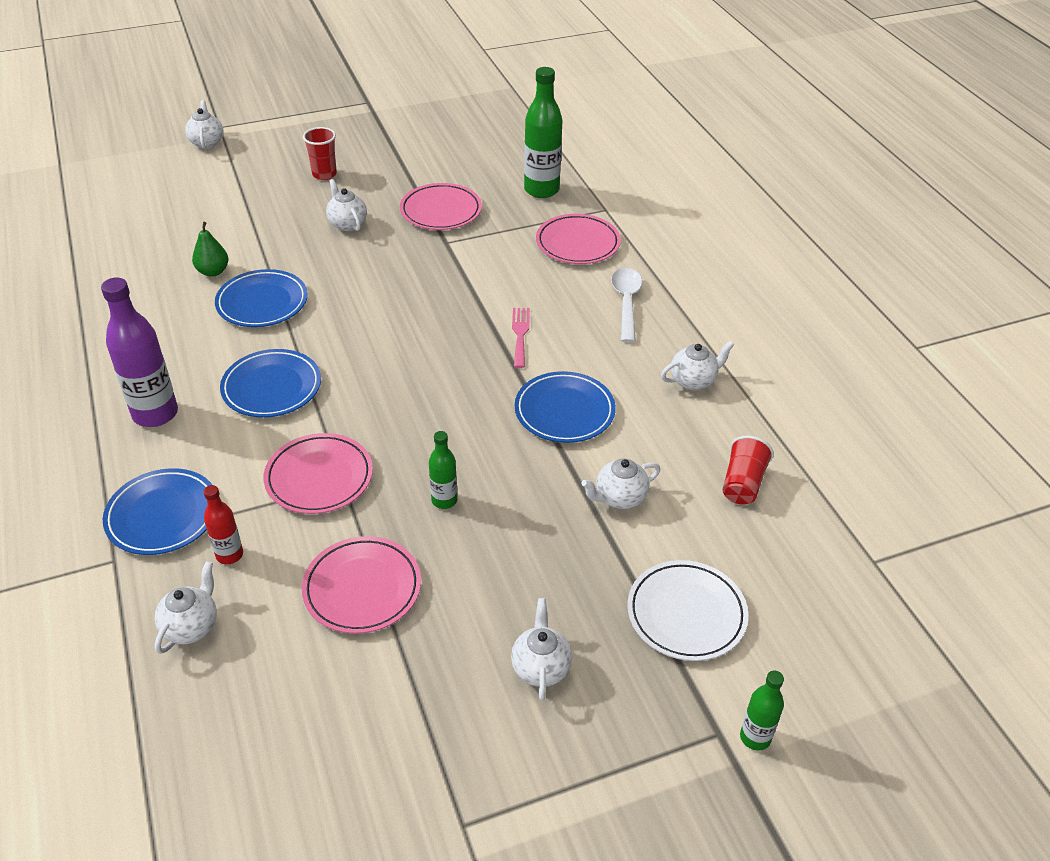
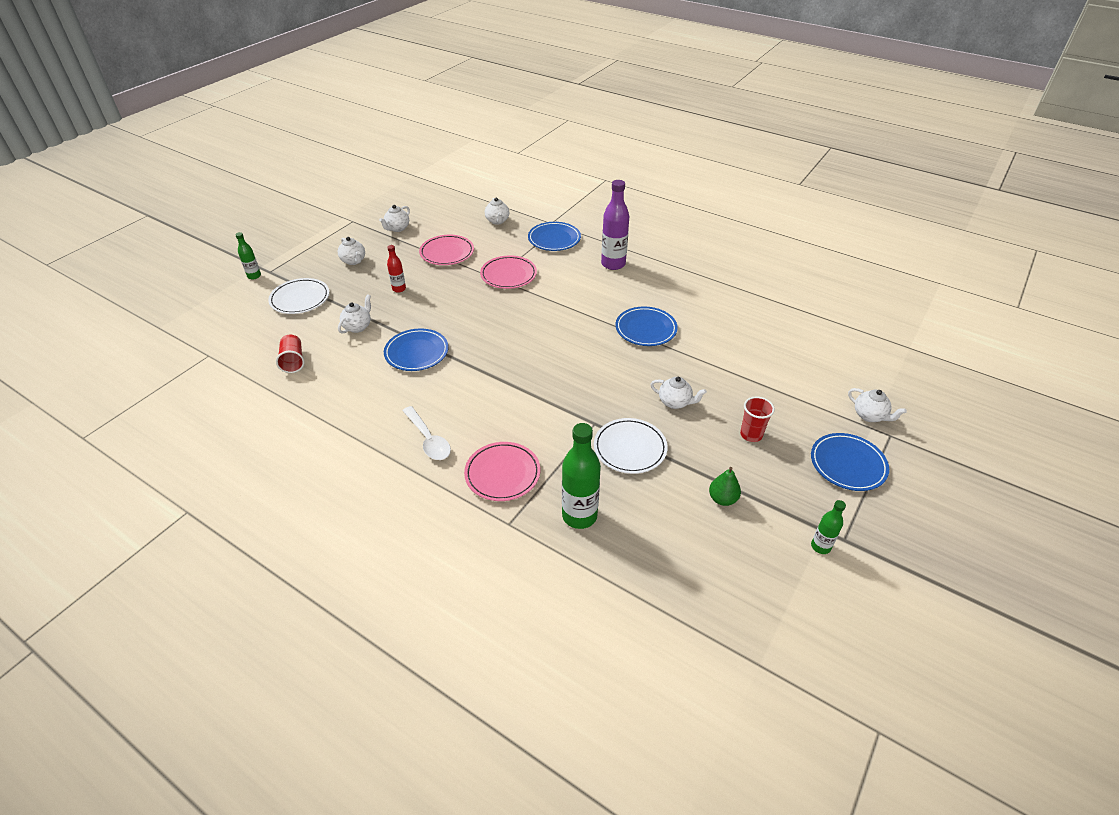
camera: 145 degrees right, 0 degrees up
(213, 271) = (699, 332): green pear -> green pear (722, 499)
(229, 555) = (511, 240): red bottle -> red bottle (399, 289)
(272, 387) = (579, 295): blue plate -> blue plate (847, 464)
(441, 211) = (630, 448): pink plate -> white plate
(444, 500) = (443, 291): green bottle -> green bottle (820, 546)
(520, 334) = (480, 383): pink fork -> none
(693, 381) = (349, 405): white teapot -> white teapot (397, 228)

